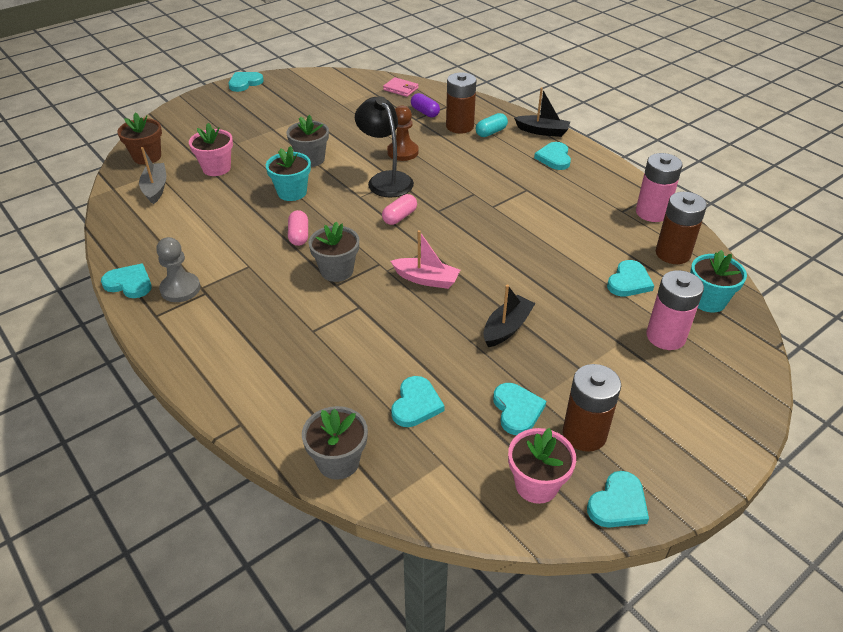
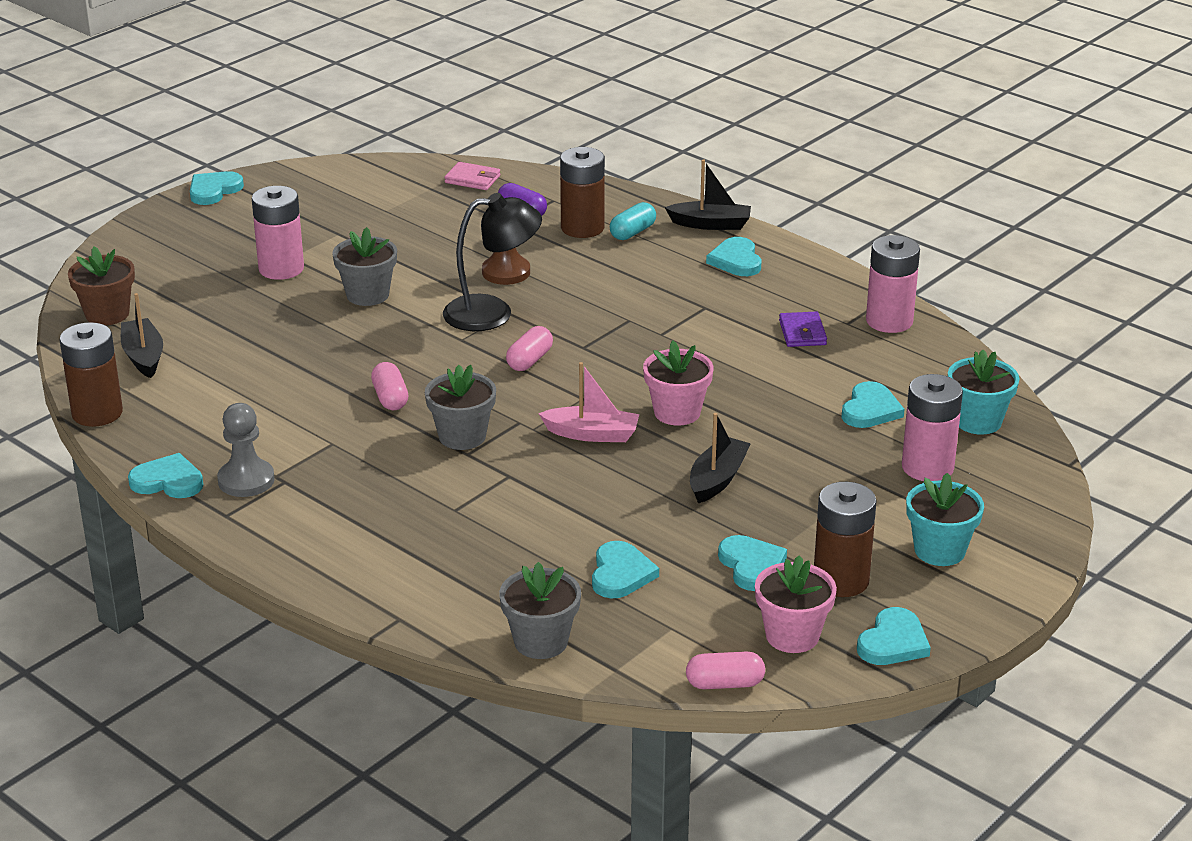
camera: 10 degrees left, 10 degrees down
(155, 188) = (143, 356): grey boat -> black boat
(216, 168) = (225, 320): pink flower pot -> pink flower pot (677, 412)
(264, 137) = (281, 269): none -> pink battery
(292, 192) = (357, 343): turquoise flower pot -> turquoise flower pot (939, 550)
(385, 179) = (492, 313): black lamp -> black lamp turned 120 degrees clockwise
(472, 528) = (725, 684): none -> pink capsule
(589, 215) = (802, 333): none -> purple wallet
(672, 253) = (924, 370): brown battery -> brown battery (97, 413)

